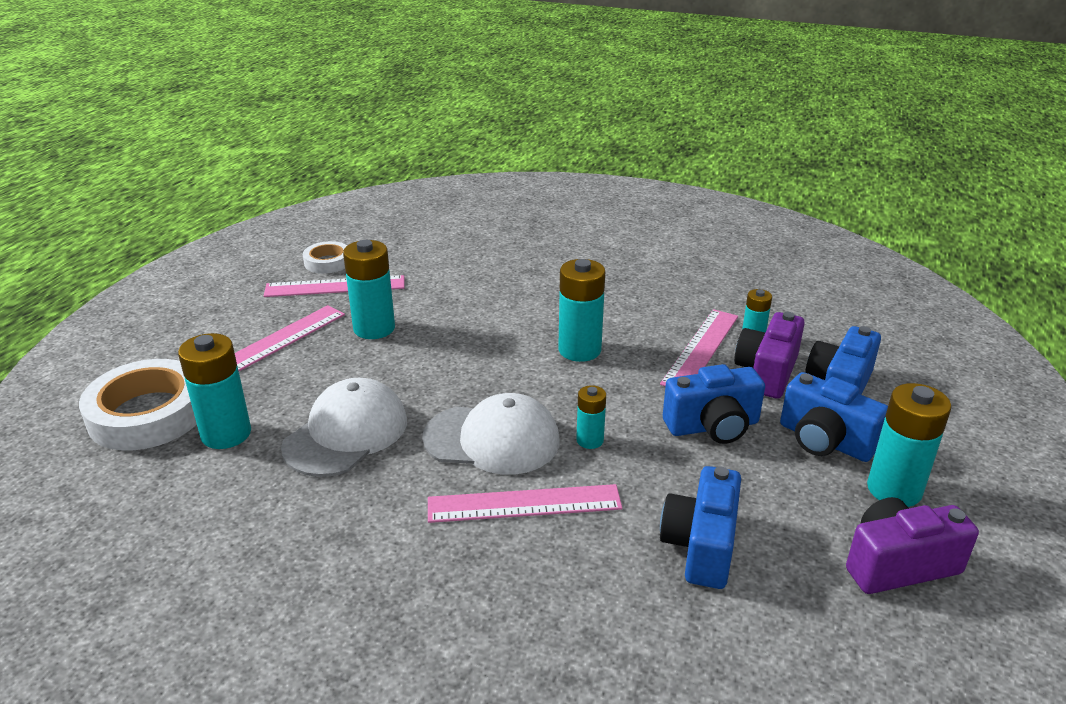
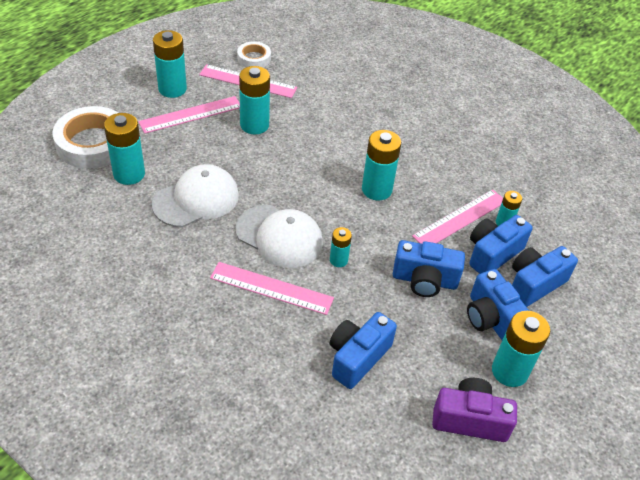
camera: 20 degrees right, 15 degrees up
(234, 321) = (172, 89): none -> turquoise battery
(767, 372) = (492, 254): purple camera -> blue camera

